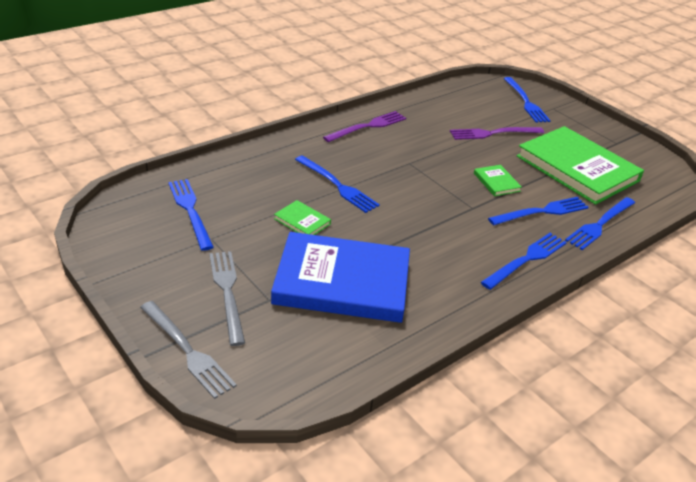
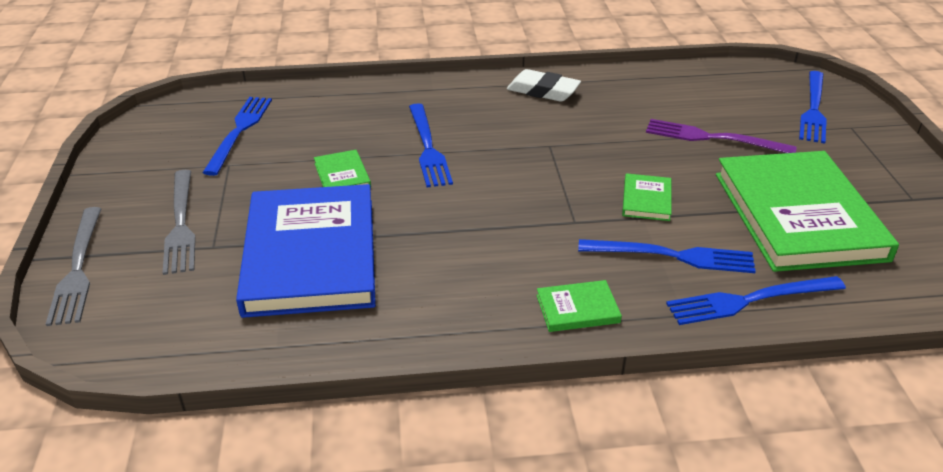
camera: 35 degrees right, 0 degrees up
(227, 292) = (180, 224): grey fork -> grey fork turned 150 degrees clockwise
(342, 282) = (310, 255): blue book -> blue book turned 45 degrees clockwise
(368, 126) = (543, 91): purple fork -> white eraser
(526, 259) = (577, 309): blue fork -> green book

